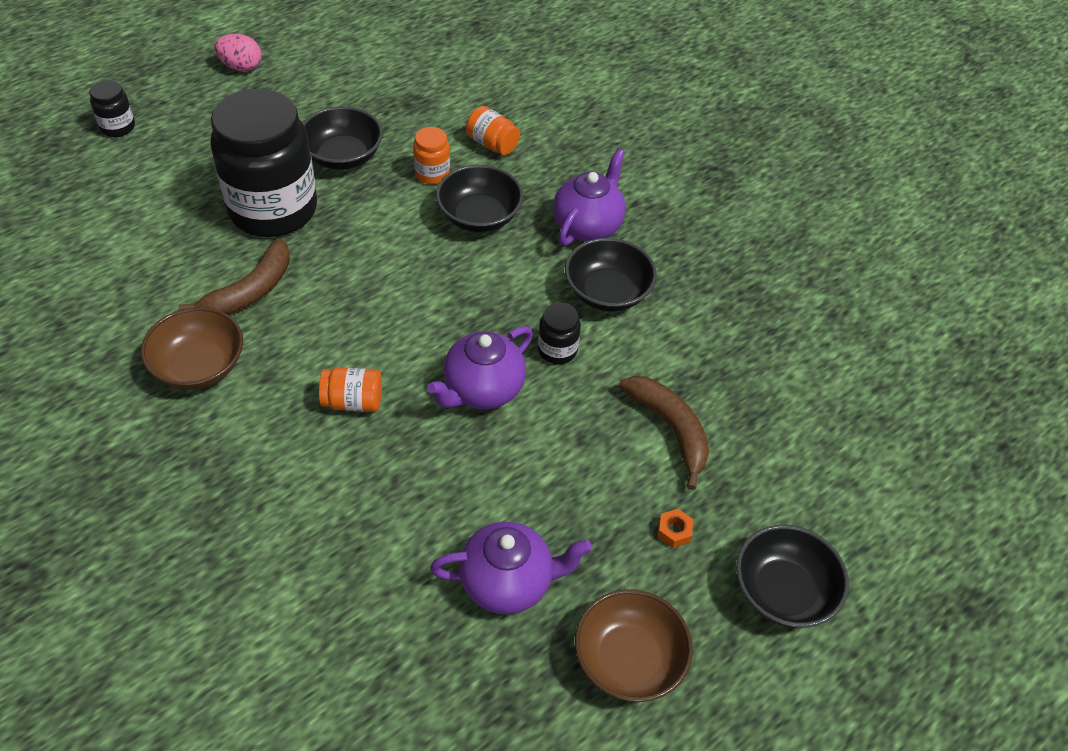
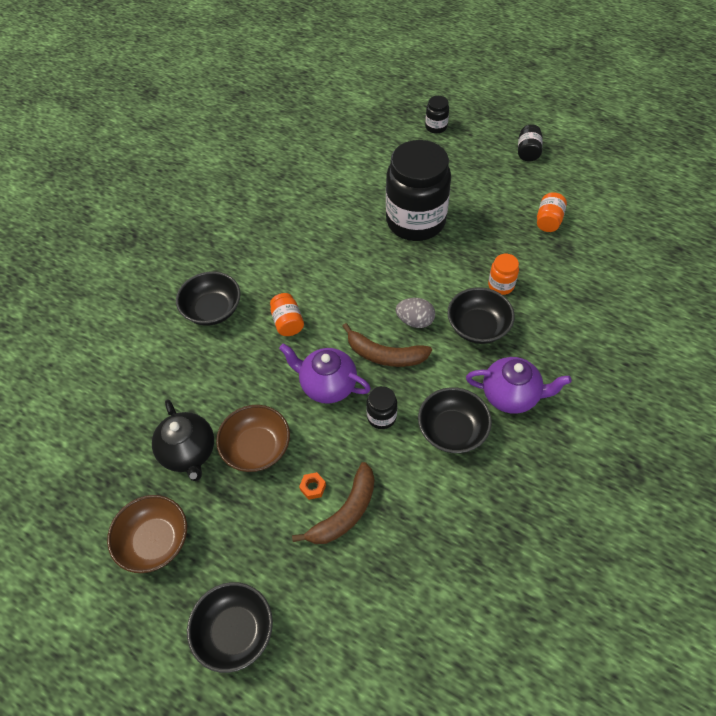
camera: 75 degrees right, 5 degrees up
(199, 366) = (280, 243): brown bowl -> brown bowl (257, 448)
(241, 67) = (528, 152): pink egg -> black jar
(250, 290) = (346, 240): brown banana -> brown banana (385, 355)
(343, 156) = (484, 233): black bowl -> black bowl (212, 310)
(435, 269) = (415, 321): none -> grey egg
(492, 144) = (554, 307): orange jar -> orange jar (548, 221)
(508, 582) = (189, 453): purple teapot -> black teapot
(674, 531) = (259, 540): orange nut -> orange nut (313, 487)

